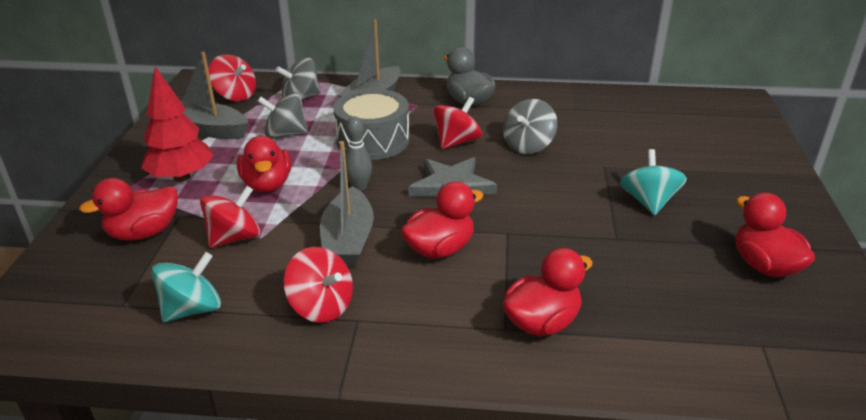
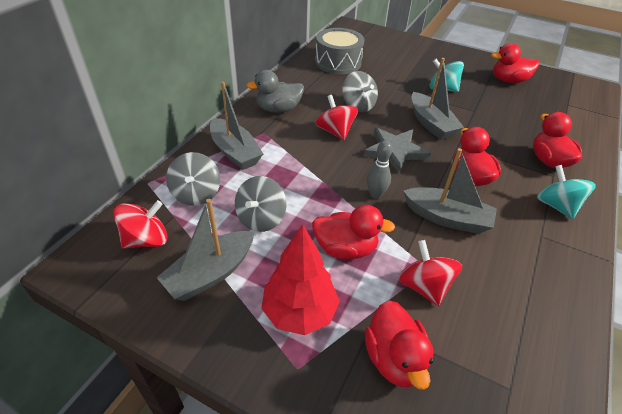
camera: 70 degrees left, 10 degrees up
(192, 309) = (522, 332): turquoise spinning top -> turquoise spinning top (556, 206)
(321, 306) = (525, 250): red spinning top -> none
(373, 140) = (307, 170): grey drum -> grey drum (338, 62)
(539, 204) = (431, 124): none -> grey boat

